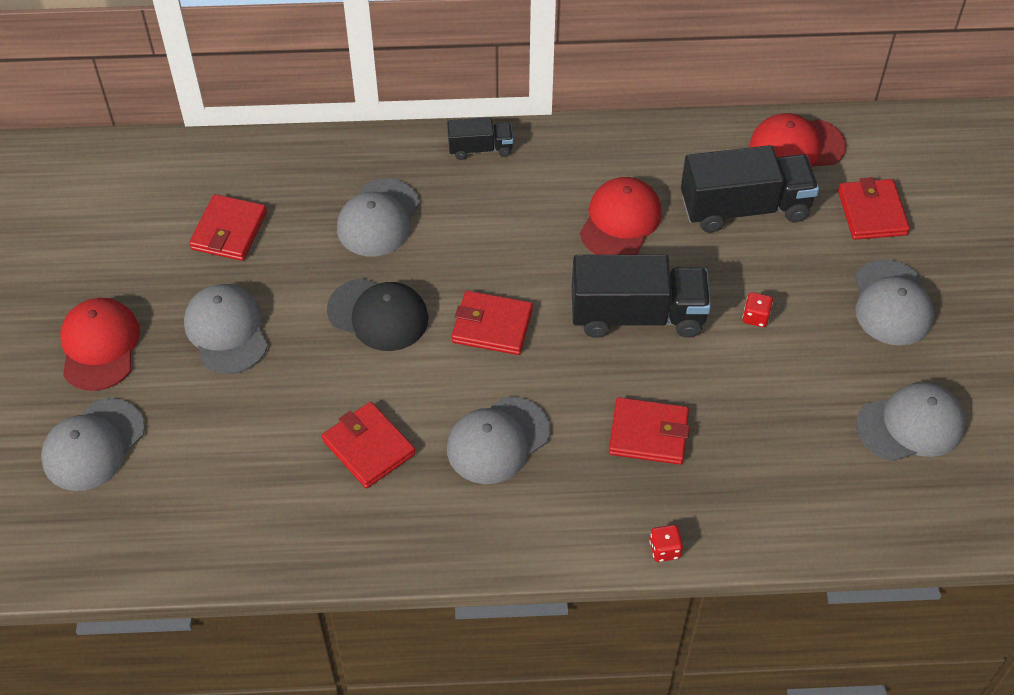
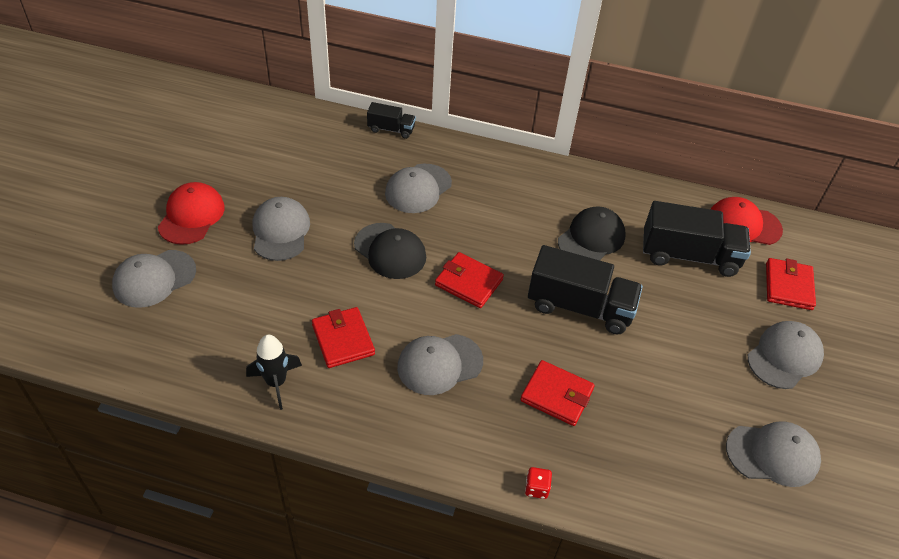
camera: 15 degrees right, 5 degrees down
(229, 231) = (313, 168): red wallet -> none
(311, 526) = (276, 382): none -> black rocket
(480, 149) = (508, 164): black truck -> black truck (391, 129)
(620, 221) = (591, 238): red cap -> black cap
(756, 317) = (671, 335): red dice -> none
(891, 303) = (784, 356): grey cap -> grey cap turned 150 degrees counterclockwise

